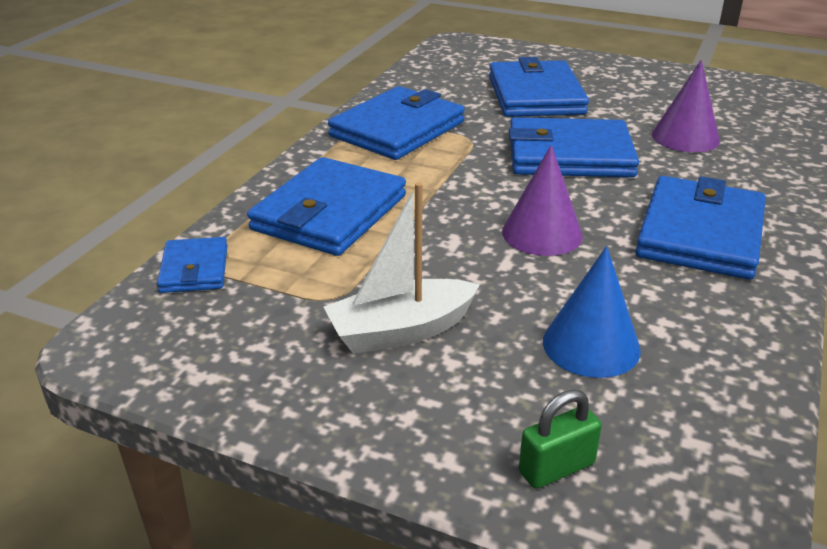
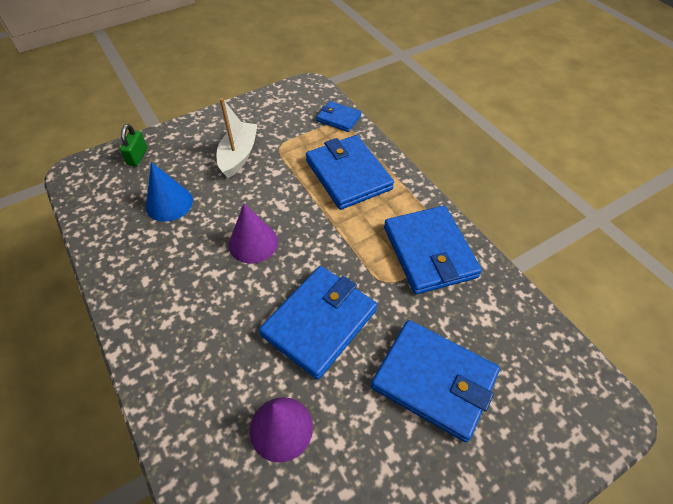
camera: 125 degrees right, 20 degrees up
(700, 233) = (182, 314): blue wallet -> none

